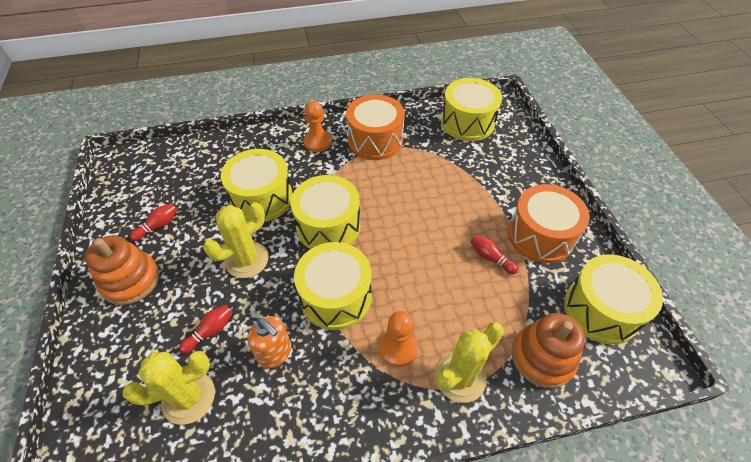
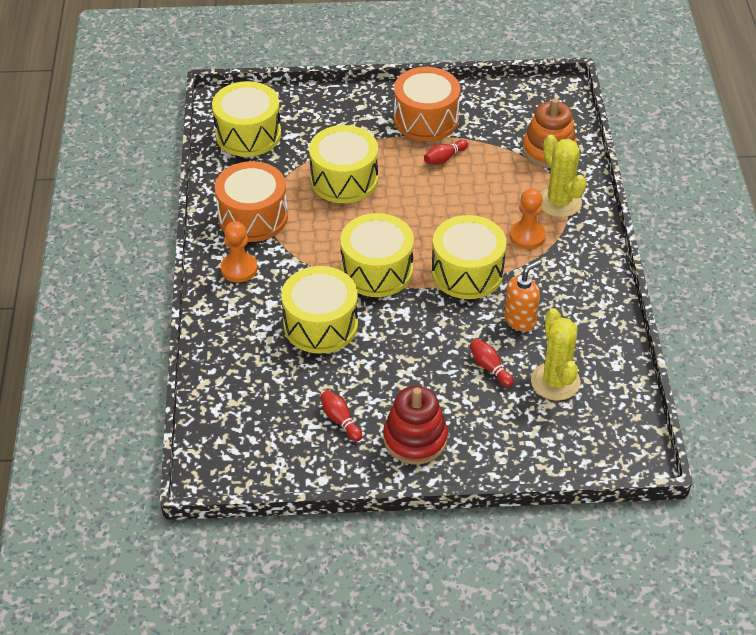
camera: 80 degrees left, 5 degrees down
(130, 280) = (415, 439): orange stacking toy -> red stacking toy
(247, 260) = (408, 339): yellow cactus -> none
(601, 309) = (511, 105): yellow drum -> yellow drum (344, 179)

